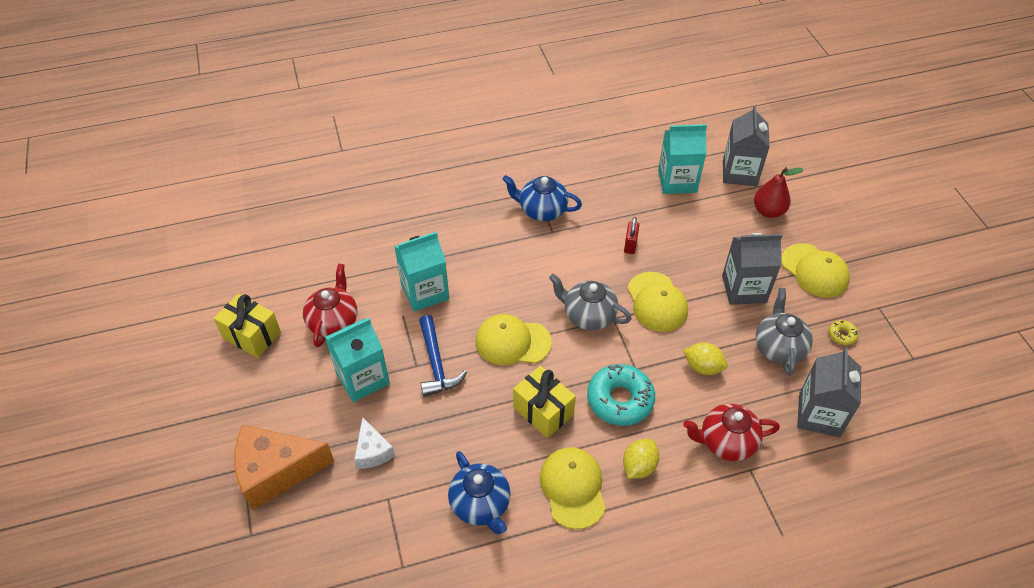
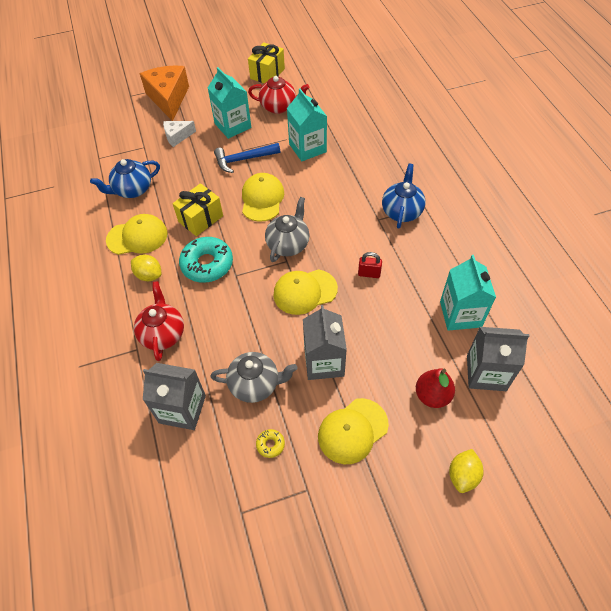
camera: 90 degrees right, 5 degrees up
(703, 367) = (236, 322): yellow lemon -> yellow lemon (463, 475)

